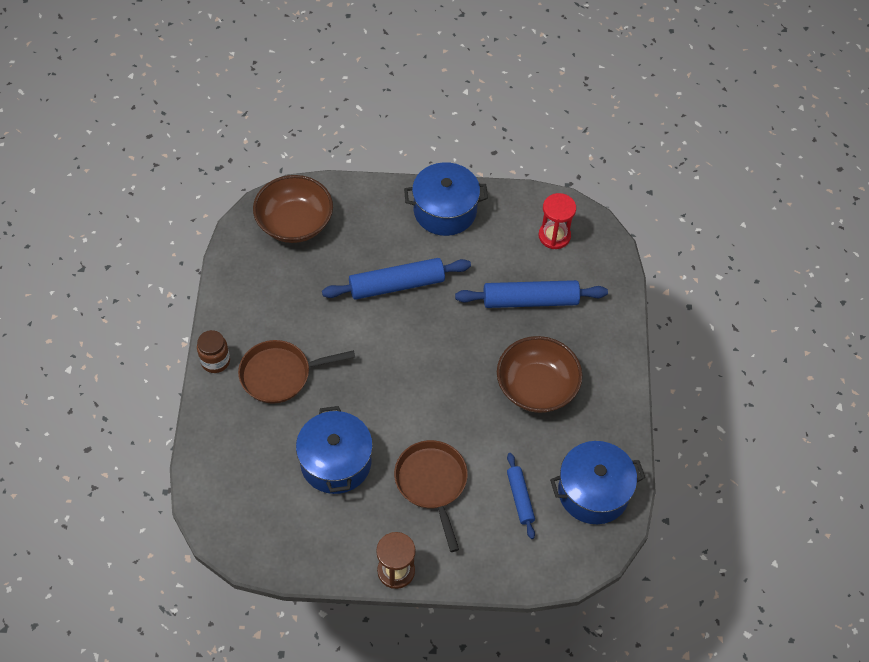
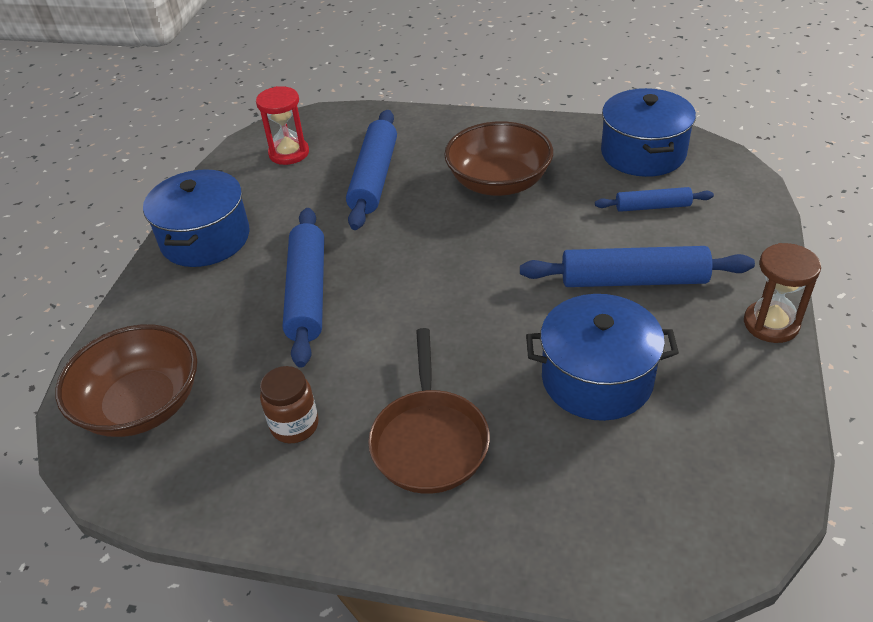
camera: 75 degrees left, 15 degrees down
(215, 361) = (381, 536): brown jar -> brown jar (294, 425)
(432, 484) = (633, 280): brown pan -> blue rolling pin

